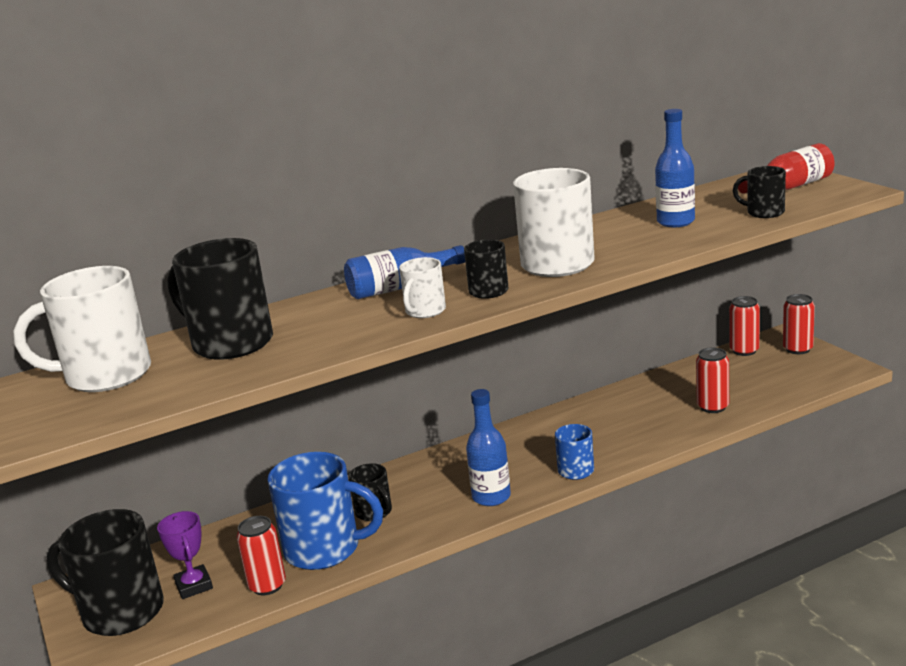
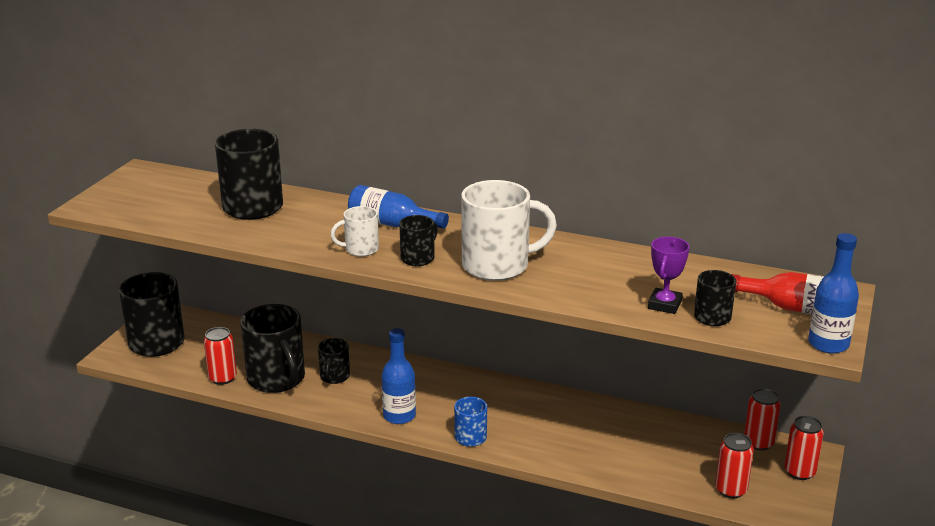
camera: 45 degrees right, 5 degrees up
(105, 376) = (177, 190): white mug -> none
(194, 586) = (200, 352): purple trophy -> purple trophy (664, 305)
(325, 549) = (277, 379): blue mug -> black mug
(675, 222) = (641, 283): blue bottle -> blue bottle (828, 344)
(713, 407) = (638, 464): red can -> red can (731, 490)

